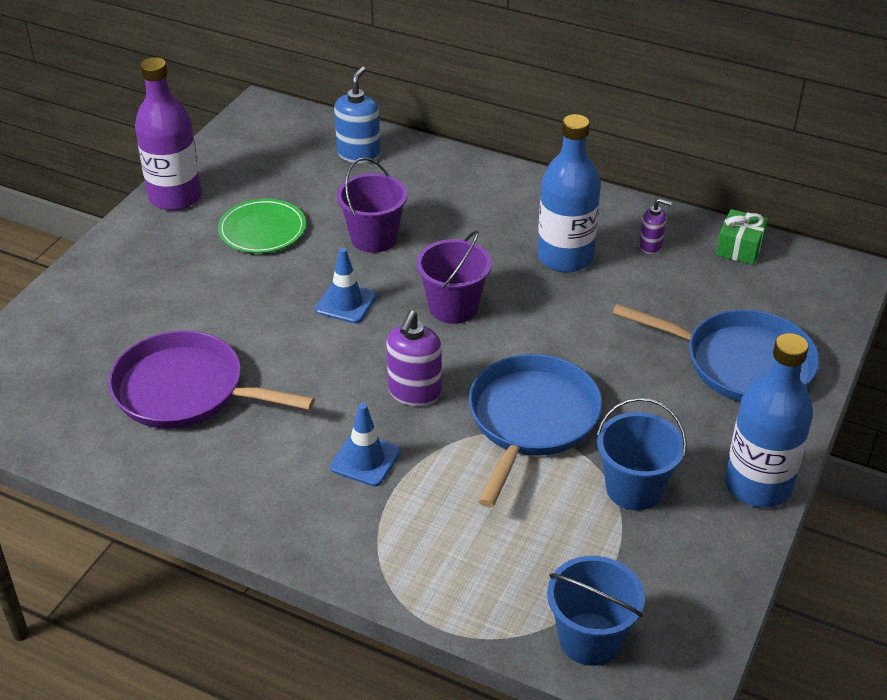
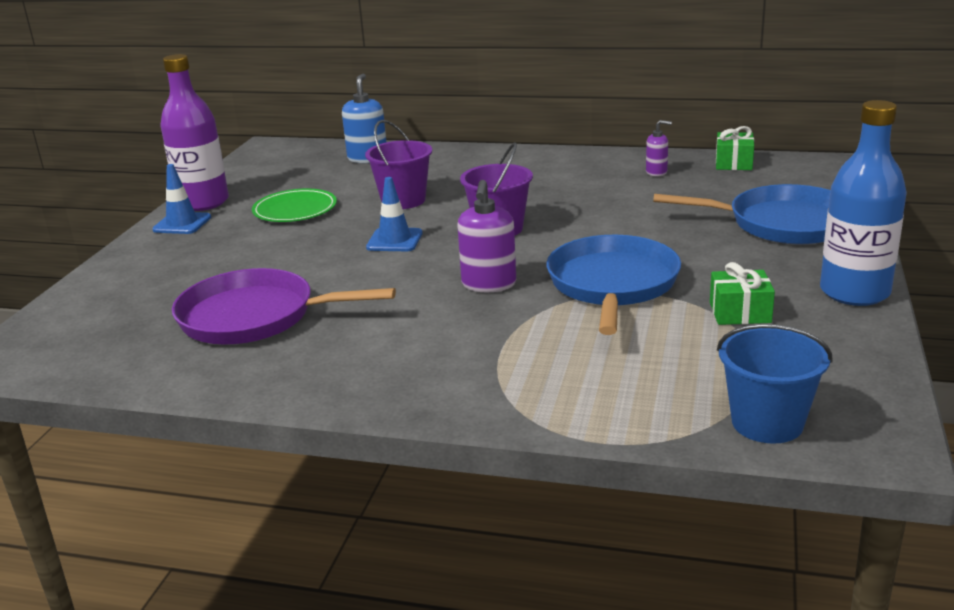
camera: 10 degrees left, 15 degrees down
(365, 460) = (461, 335): blue traffic cone -> blue traffic cone (182, 224)
(565, 257) = (585, 188): blue bottle -> none
(634, 489) = (740, 312): blue bucket -> green gift

